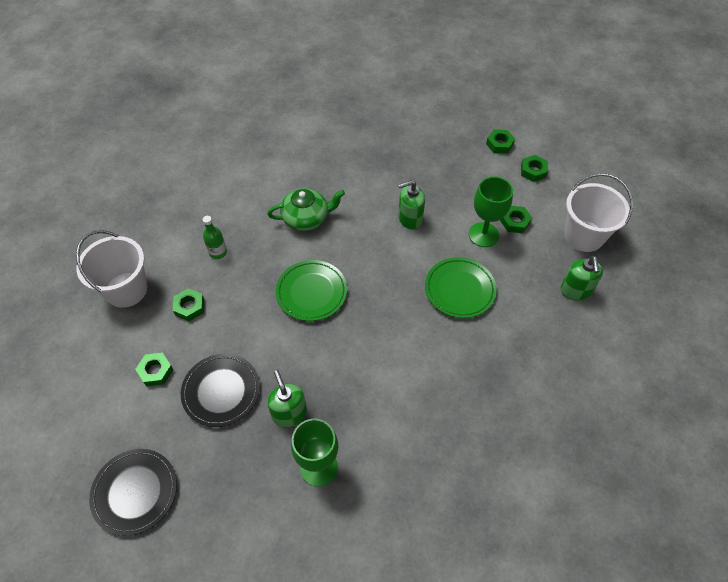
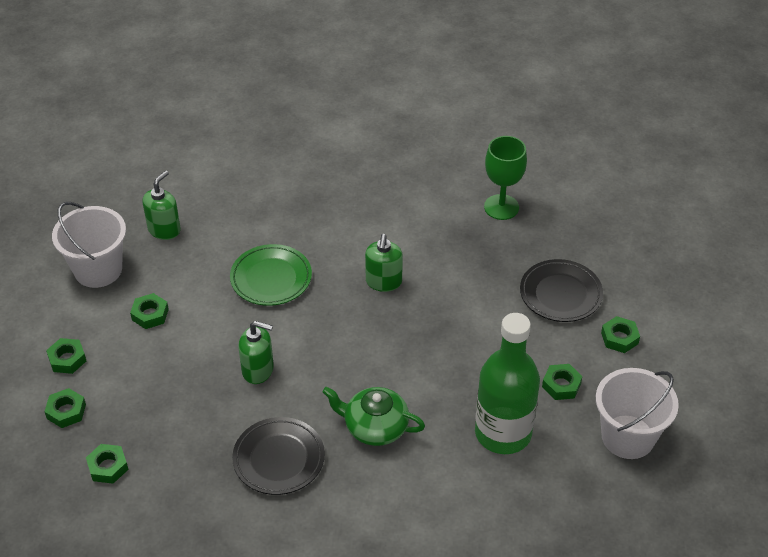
camera: 150 degrees left, 10 degrees down
(135, 492) = (666, 253): black plate -> black plate (279, 459)
(218, 252) = (503, 433): green bottle -> green bottle, size x2.39
(289, 413) = (505, 252): green soap dispenser -> green soap dispenser (383, 282)
(311, 292) = (422, 342): green plate -> none
(445, 129) = (108, 467): none -> green nut
(483, 235) = (196, 317): green goblet -> none

